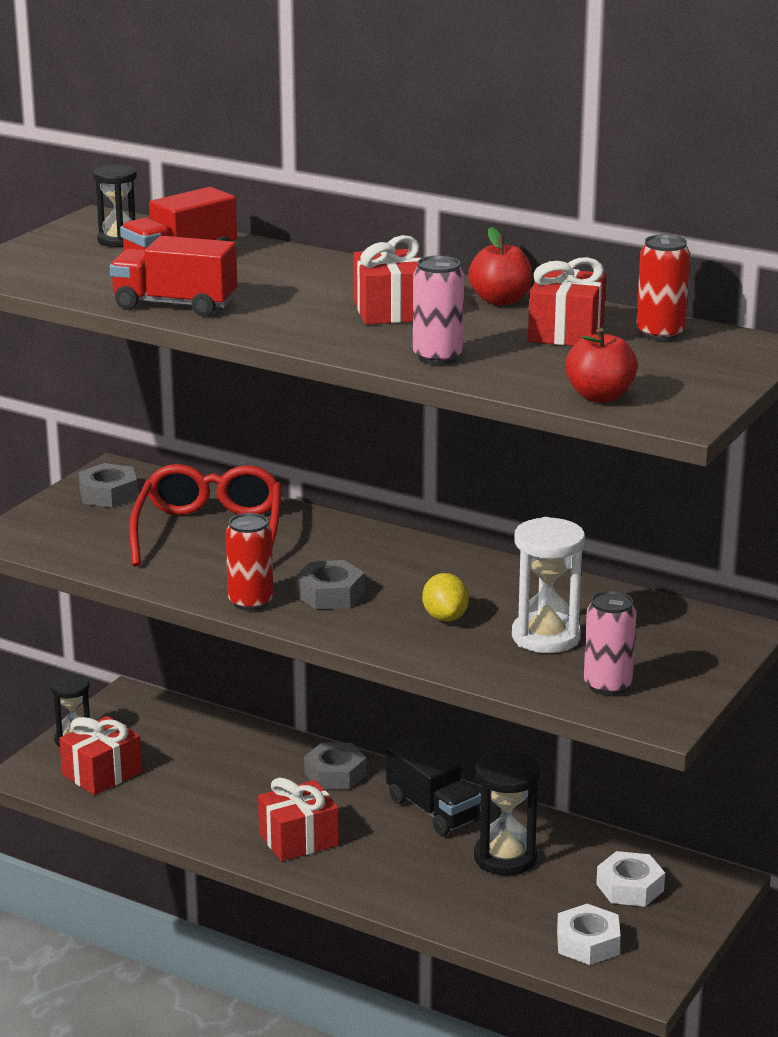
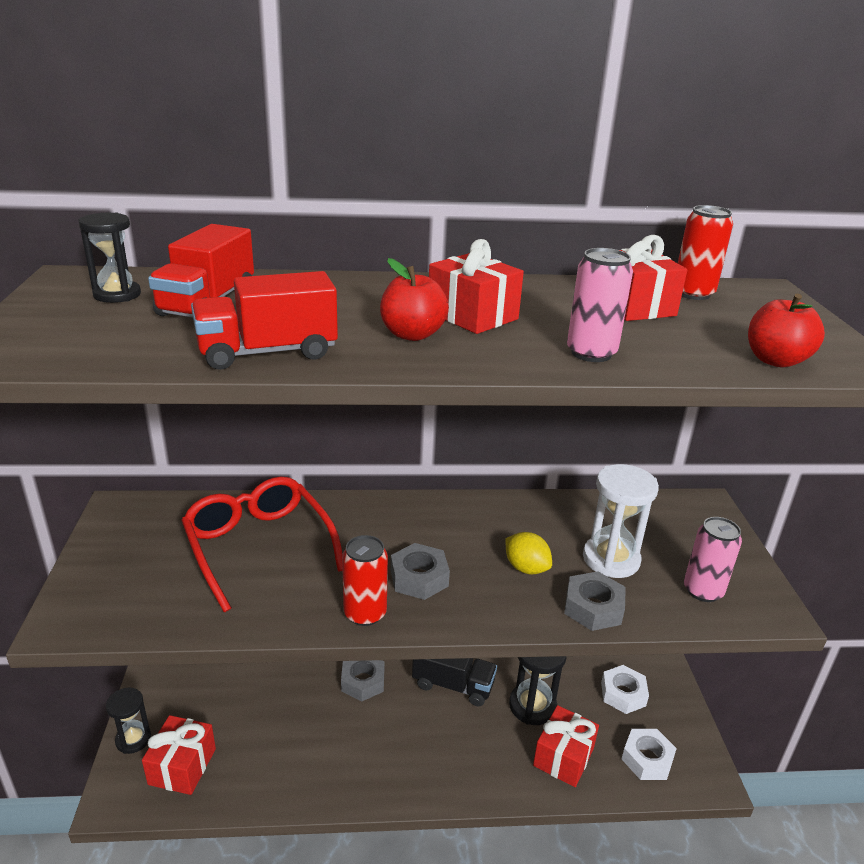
camera: 35 degrees left, 5 degrees up
(108, 494) = (132, 535): grey nut -> grey nut (593, 608)
(298, 839) = (386, 760): red gift -> red gift (563, 757)
(500, 300) = (538, 289): red apple -> red apple (412, 334)

